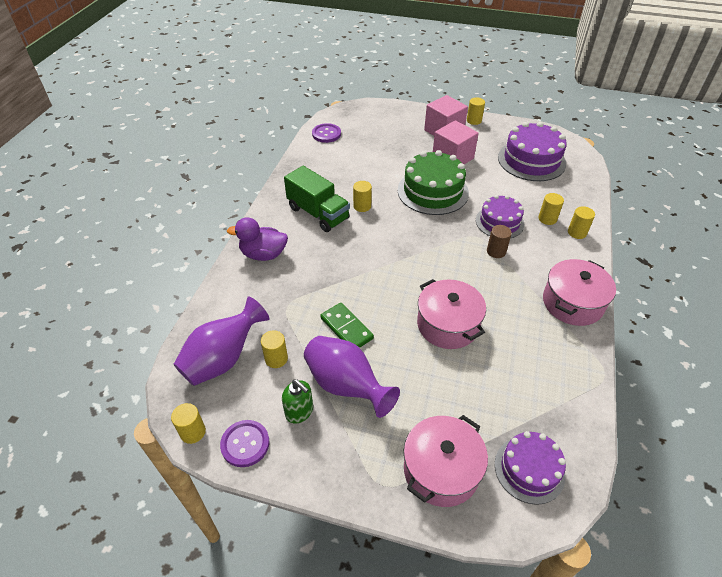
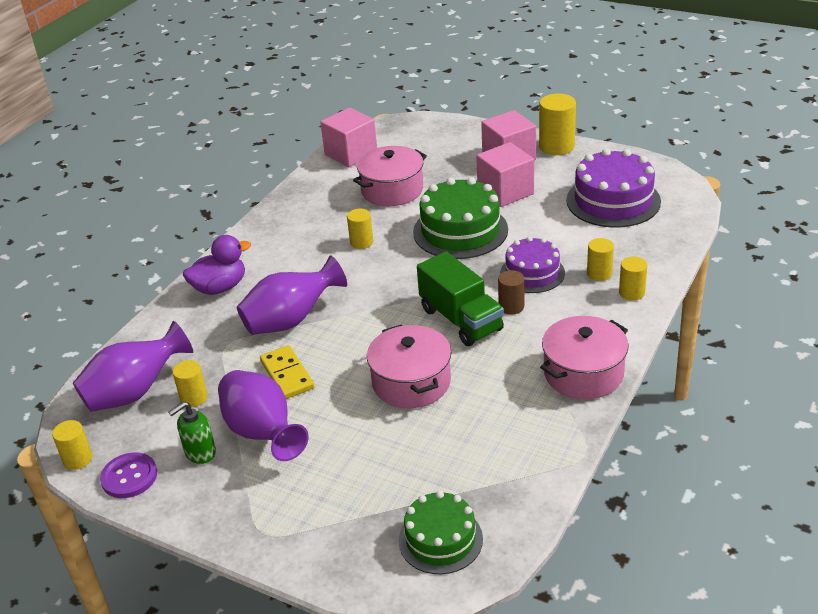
camera: 15 degrees right, 10 degrees down
(263, 254) = (220, 287): purple duck -> purple duck turned 135 degrees clockwise
(299, 411) = (200, 453): green soap dispenser -> green soap dispenser turned 90 degrees clockwise
(318, 213) = (303, 247): green truck -> green truck (461, 320)
(326, 134) = (351, 154): purple button -> pink cube
(332, 278) = (291, 320): none -> purple vase
(346, 328) = (287, 375): green domino -> yellow domino
(441, 470) = (336, 527): pink pot -> pink pot (392, 190)
(474, 120) = (556, 146): yellow cylinder -> yellow cylinder, size x1.68
(529, 469) = (440, 539): purple cake -> green cake

